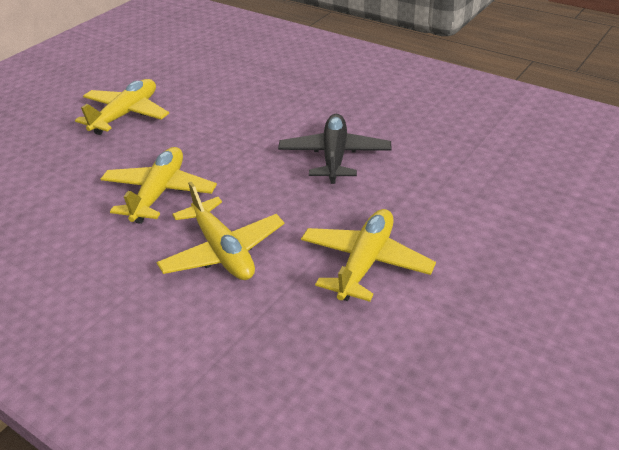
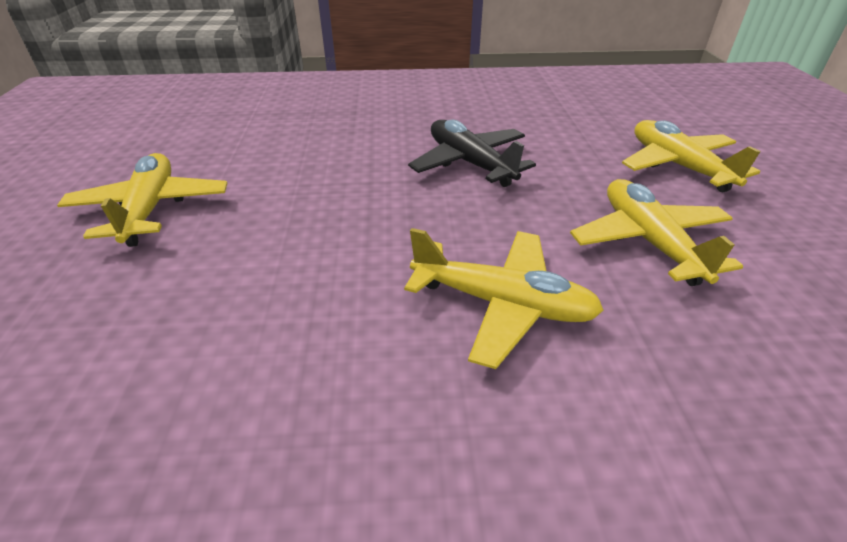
camera: 40 degrees left, 0 degrees up
(159, 193) = (325, 277): yellow plane -> yellow plane (678, 166)

